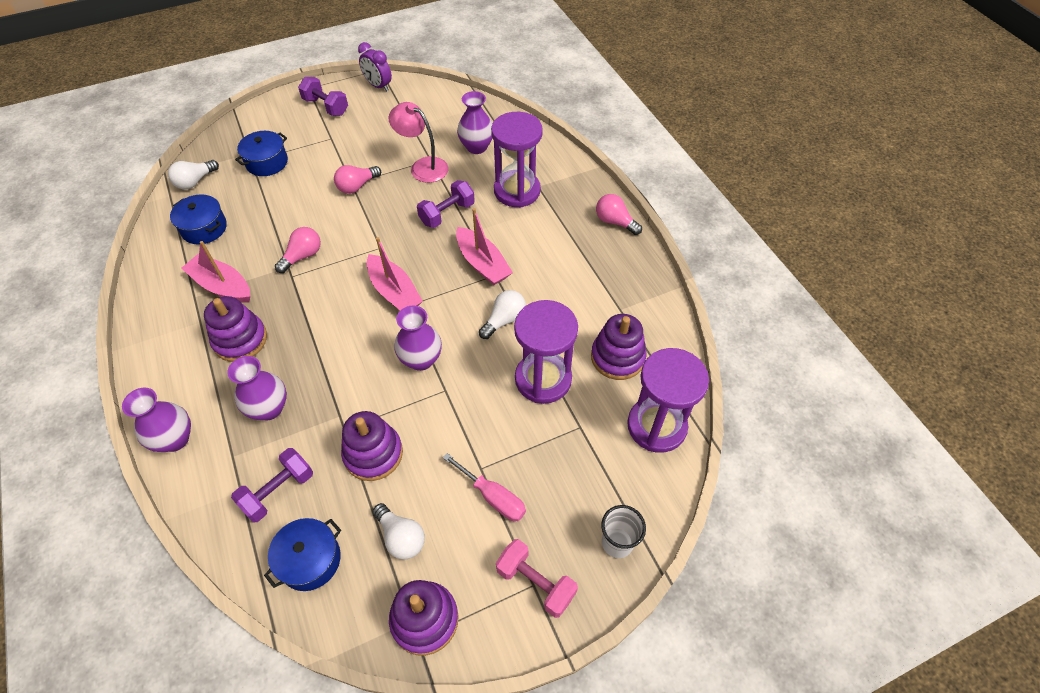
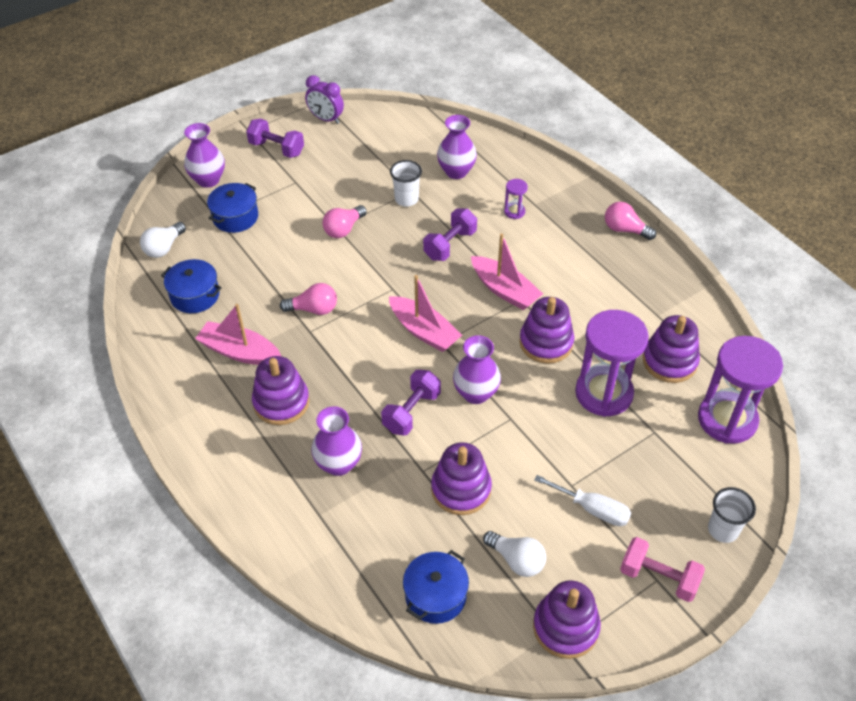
camera: 10 degrees left, 5 degrees down
(175, 439) = (253, 508): purple vase -> purple vase (208, 180)
(278, 491) = (379, 539): purple dumbbell -> purple dumbbell (411, 412)
(302, 256) = (313, 309): pink light bulb -> pink light bulb turned 60 degrees clockwise
(423, 166) = (406, 199): pink lamp -> white cup
(493, 497) = (592, 509): pink screwdriver -> white screwdriver
(504, 320) = (546, 343): white light bulb -> purple stacking toy
(517, 191) = (514, 212): purple hourglass -> purple hourglass, size x0.42

